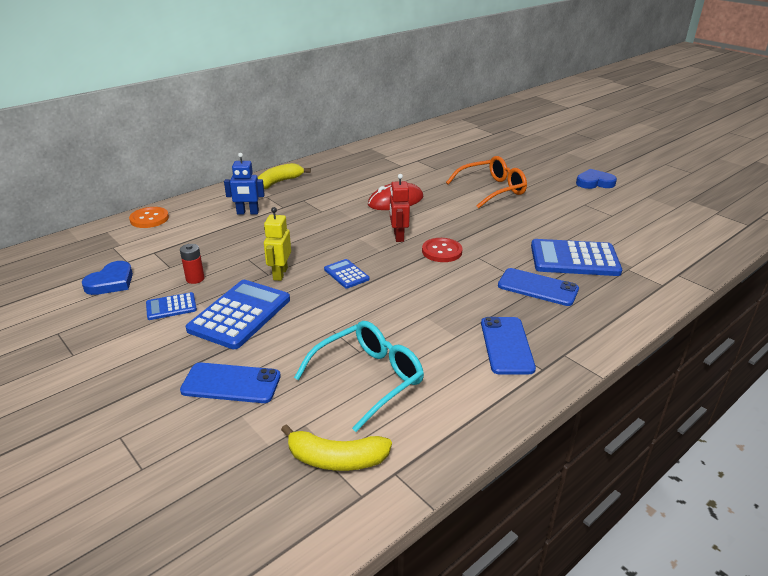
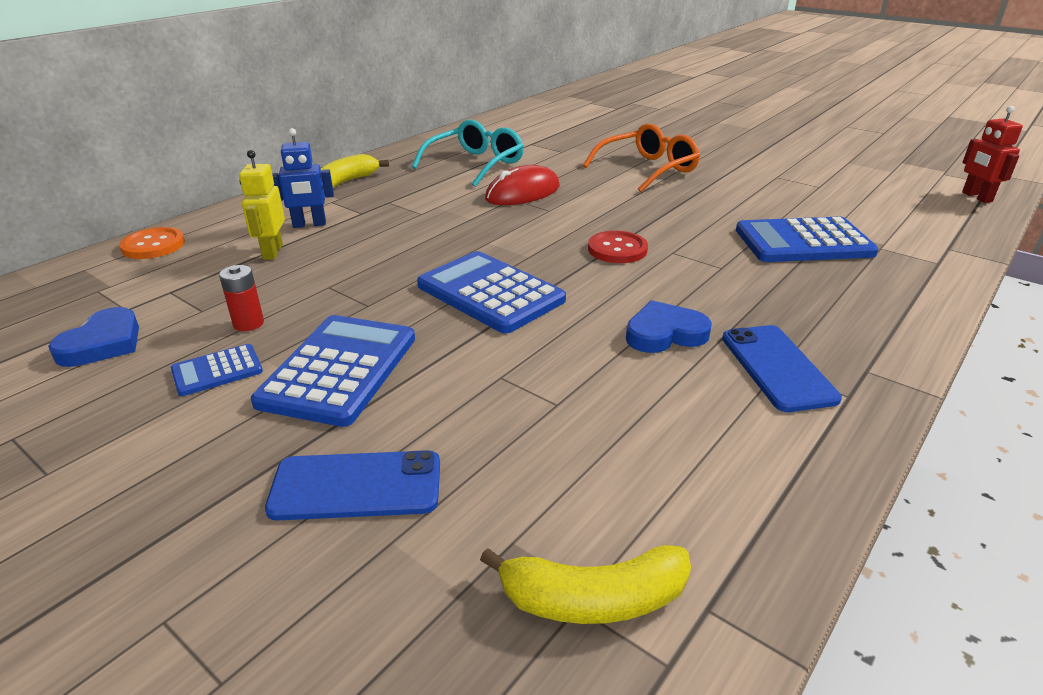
camera: 10 degrees left, 0 degrees up
(280, 274) = (386, 302): yellow robot -> yellow robot (272, 252)
(346, 274) = (490, 293): blue calculator -> blue calculator, size x1.97
(367, 379) = (588, 447): turquoise glasses -> turquoise glasses (475, 164)
(398, 236) = (546, 236): red robot -> red robot (976, 197)
(537, 287) = (776, 283): blue phone -> none
(594, 182) = (774, 152): blue heart -> blue heart (665, 333)

